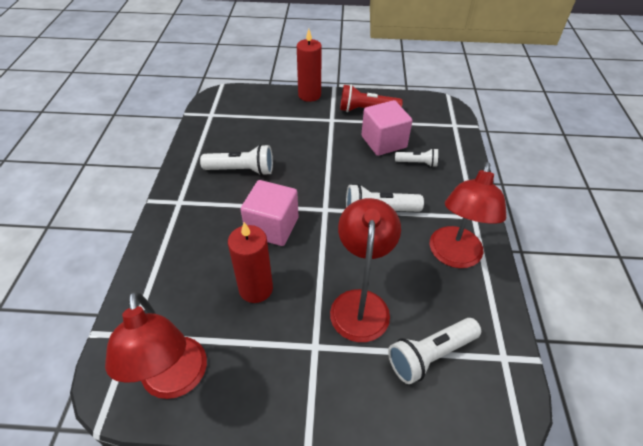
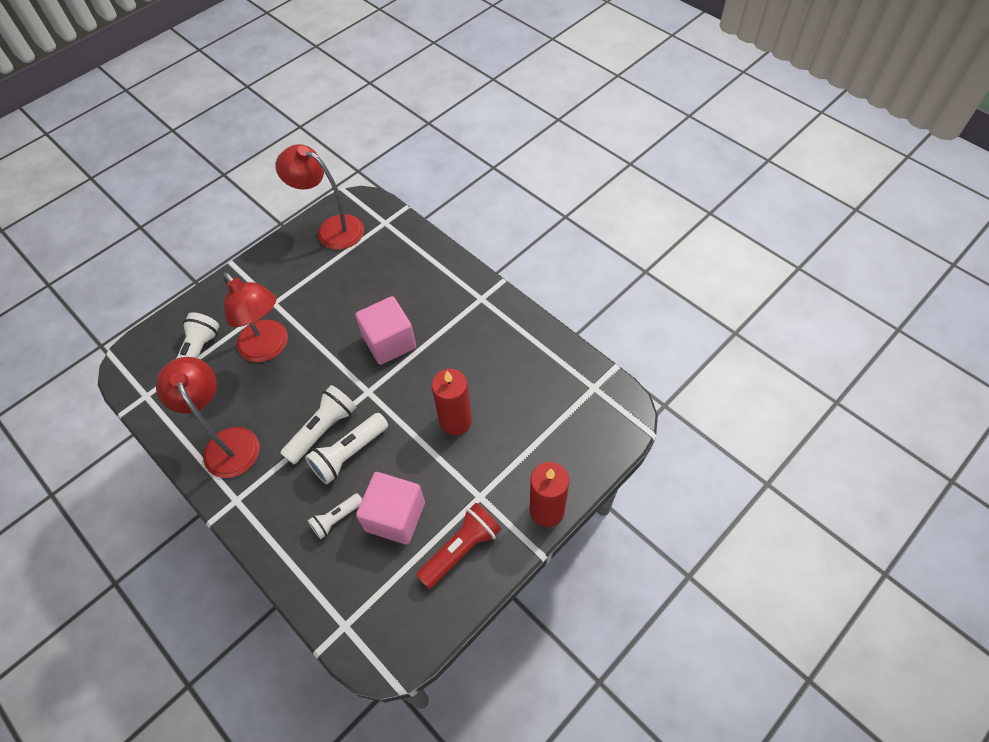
camera: 135 degrees right, 10 degrees up
(241, 170) = (477, 362): white flashlight -> white flashlight (349, 454)
(256, 289) = (347, 298): red candle -> red candle (455, 421)

